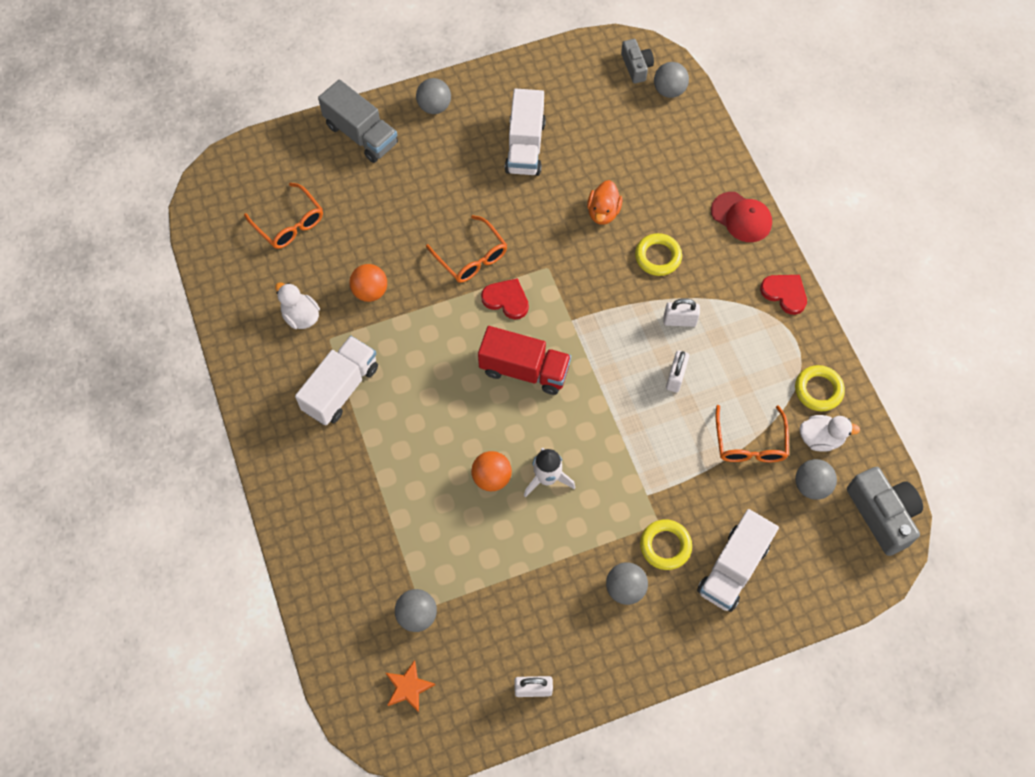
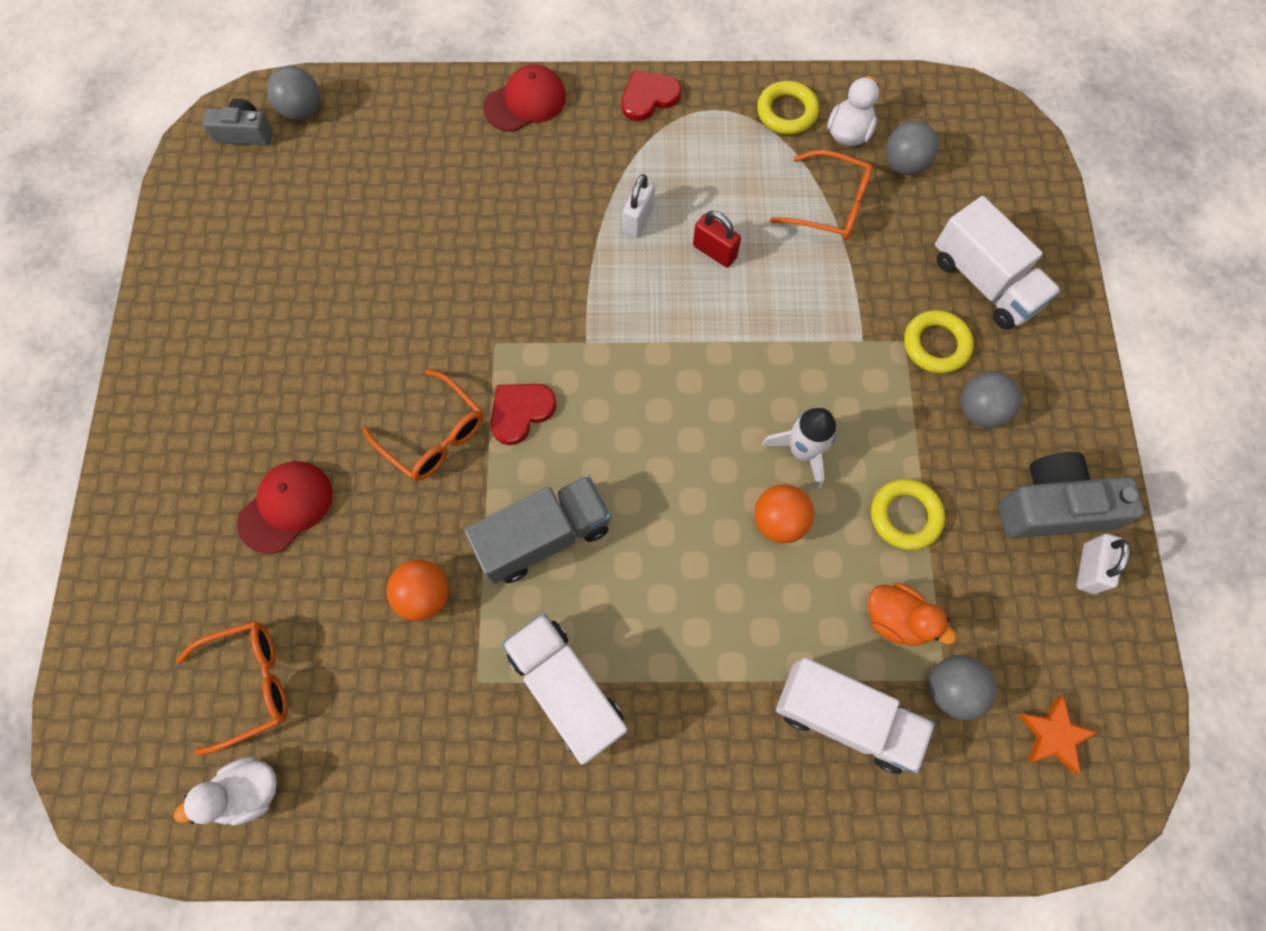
camera: 70 degrees left, 5 degrees up
(301, 316) = (421, 715): white duck -> white duck (248, 791)
(361, 134) = (149, 523): grey truck -> grey truck (543, 536)
(396, 198) = (286, 507): none -> red cap
(434, 106) = (161, 403): grey ball -> none
(471, 257) = (434, 435): orange glasses -> orange glasses turned 60 degrees clockwise
(524, 370) = (635, 425): red truck -> none
(525, 146) = (293, 307): white truck -> white truck (845, 717)
(603, 212) = (443, 249): orange duck -> orange duck (896, 619)
(658, 257) = (538, 210): yellow ring -> yellow ring (905, 516)
(675, 377) = (714, 252): white padlock -> red padlock
(882, 514) = (959, 111): grey camera -> grey camera (1052, 507)

